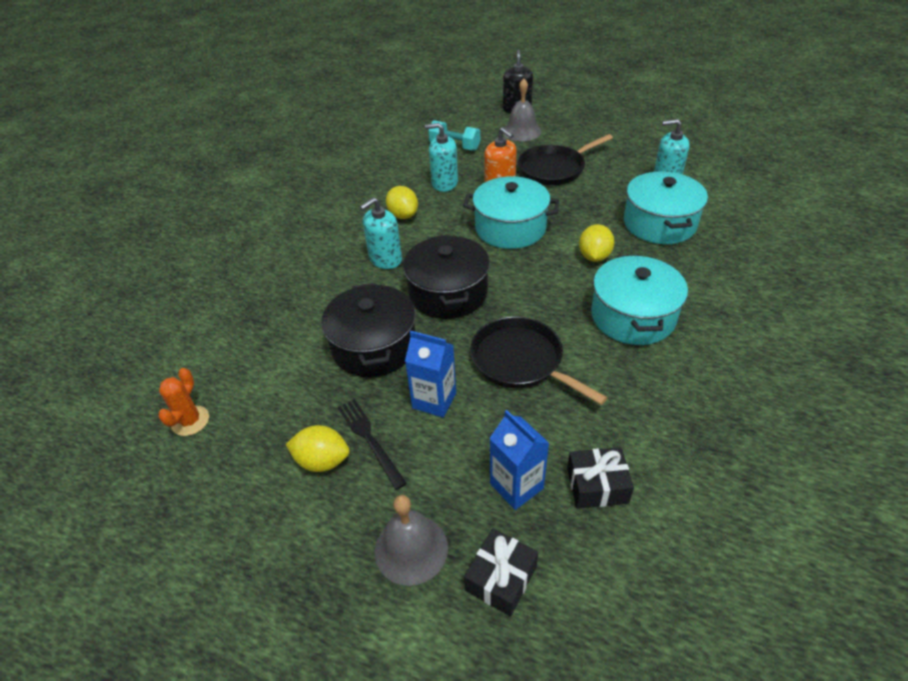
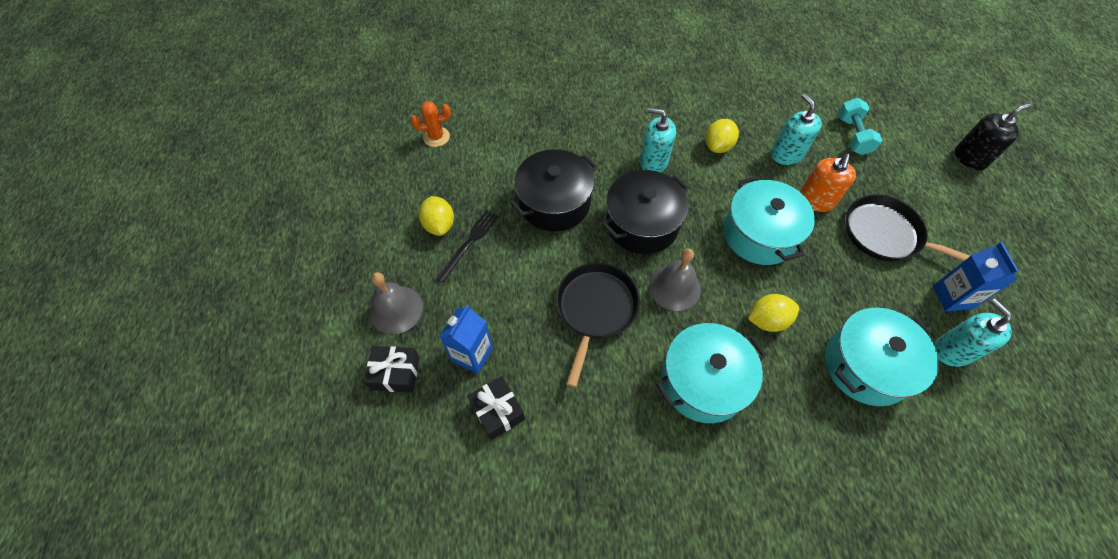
camera: 60 degrees right, 15 degrees up
(434, 400) = (523, 266): blue carton -> blue carton (952, 297)
(521, 131) = (930, 179): grey bell -> grey bell (674, 287)

